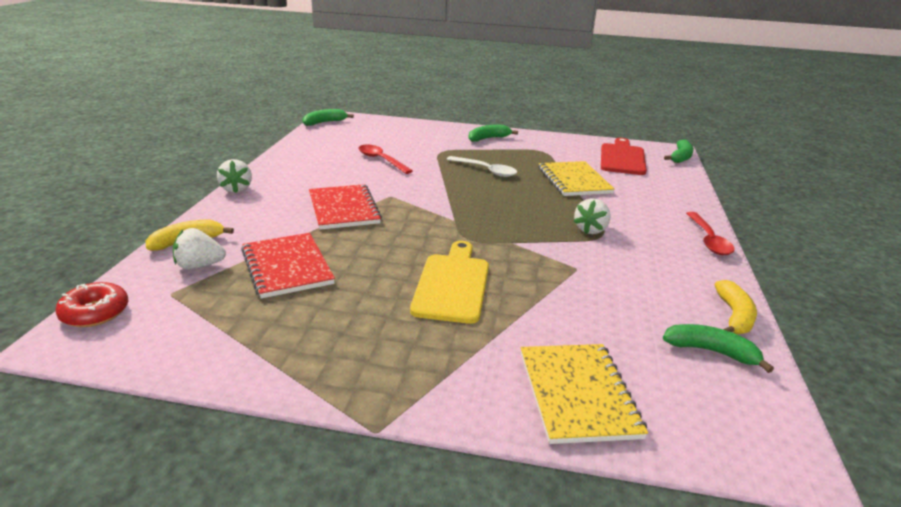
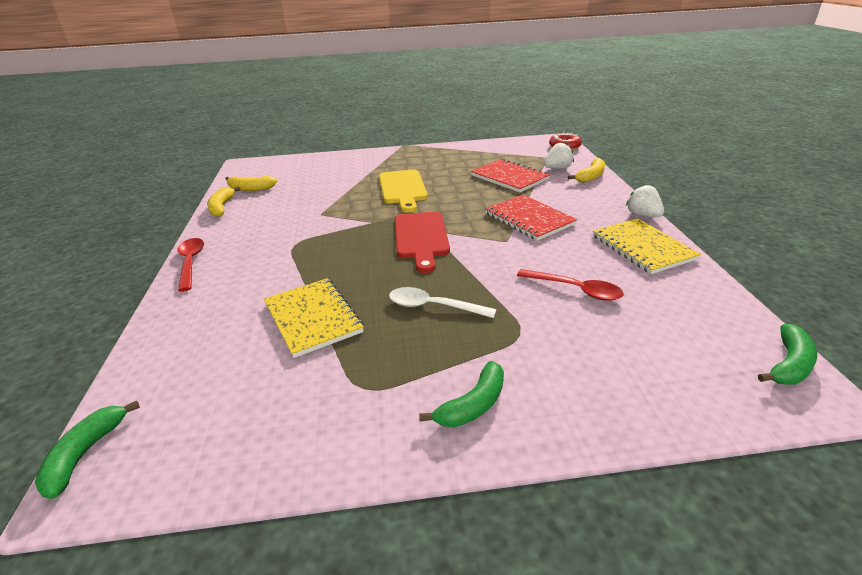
camera: 165 degrees right, 5 degrees up
(577, 394) = (325, 164): yellow notebook -> yellow notebook (642, 247)
(591, 230) = (304, 248): white strawberry -> none
(622, 158) = (216, 409): red cutting board -> red cutting board (421, 238)
(711, 351) = (250, 189): green banana -> yellow banana

